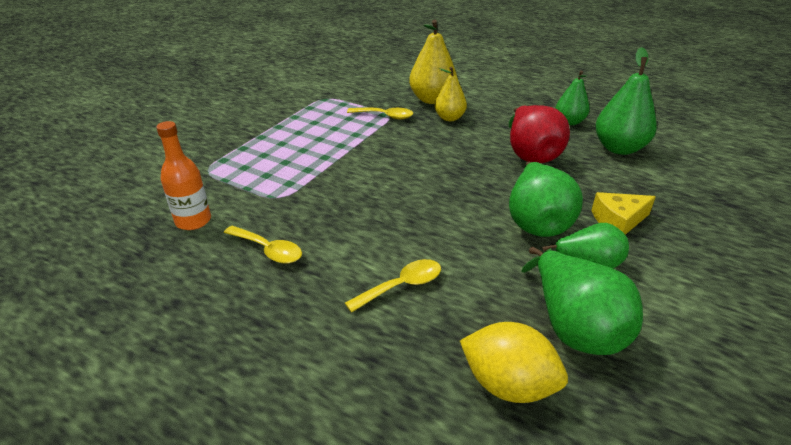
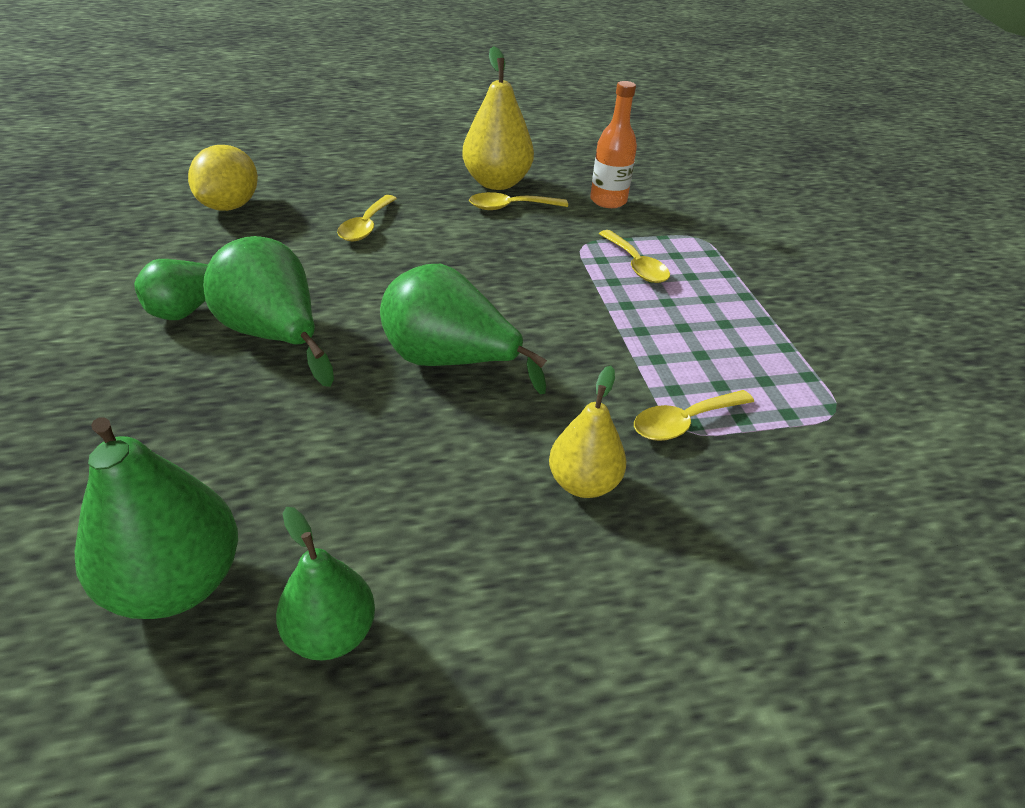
camera: 135 degrees right, 5 degrees up
(277, 172) = (636, 265): none -> yellow spoon
(432, 99) = (687, 529): yellow pear -> yellow pear (497, 183)
(508, 384) = (230, 206): yellow lemon -> yellow lemon turned 60 degrees counterclockwise
(531, 154) = (355, 460): red pear -> none
(574, 327) = (188, 253): green pear -> green pear (449, 362)
(618, 221) = (156, 385): yellow cheese -> none

